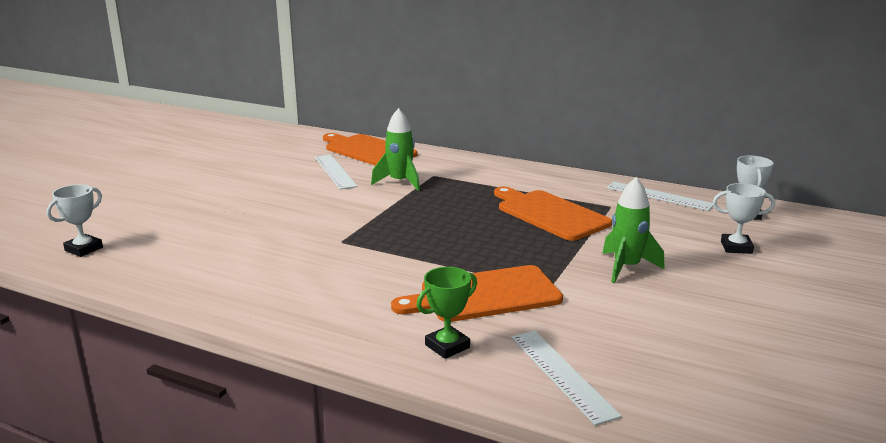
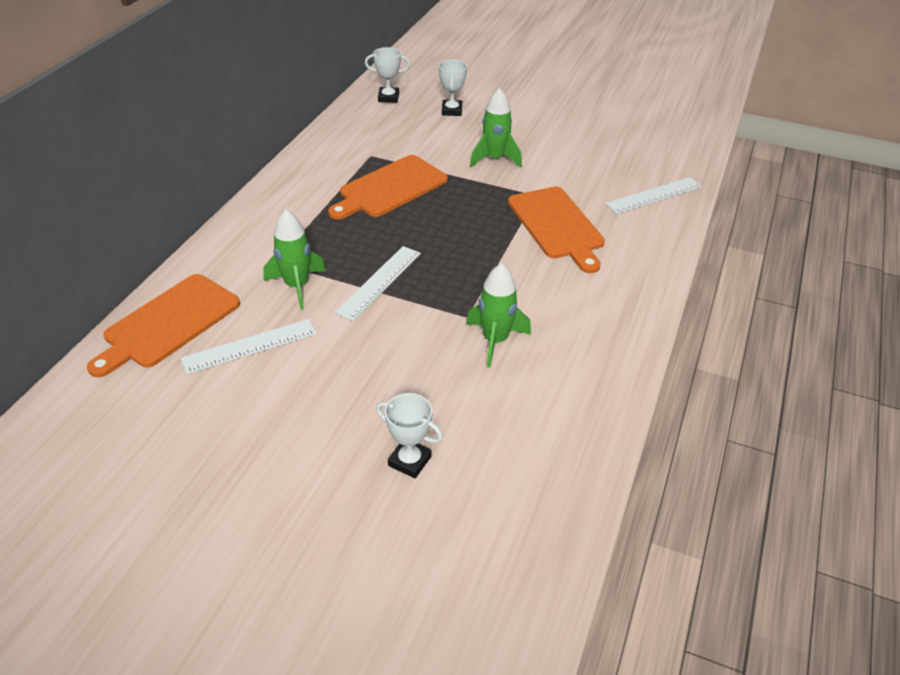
camera: 95 degrees left, 20 degrees up
(84, 249) = (519, 548): white trophy -> white trophy (409, 461)
(303, 252) = (495, 340): none -> green rocket
(447, 346) = (638, 242): green trophy -> none
(659, 196) = (347, 130): white ruler -> white ruler (379, 282)

